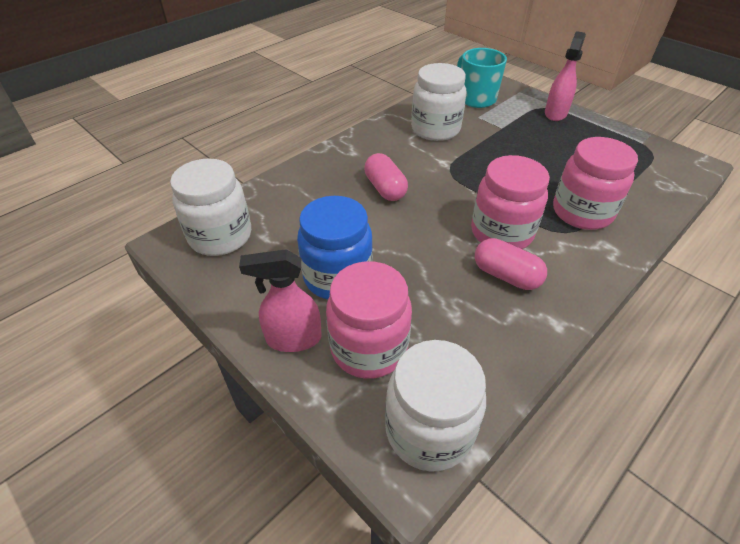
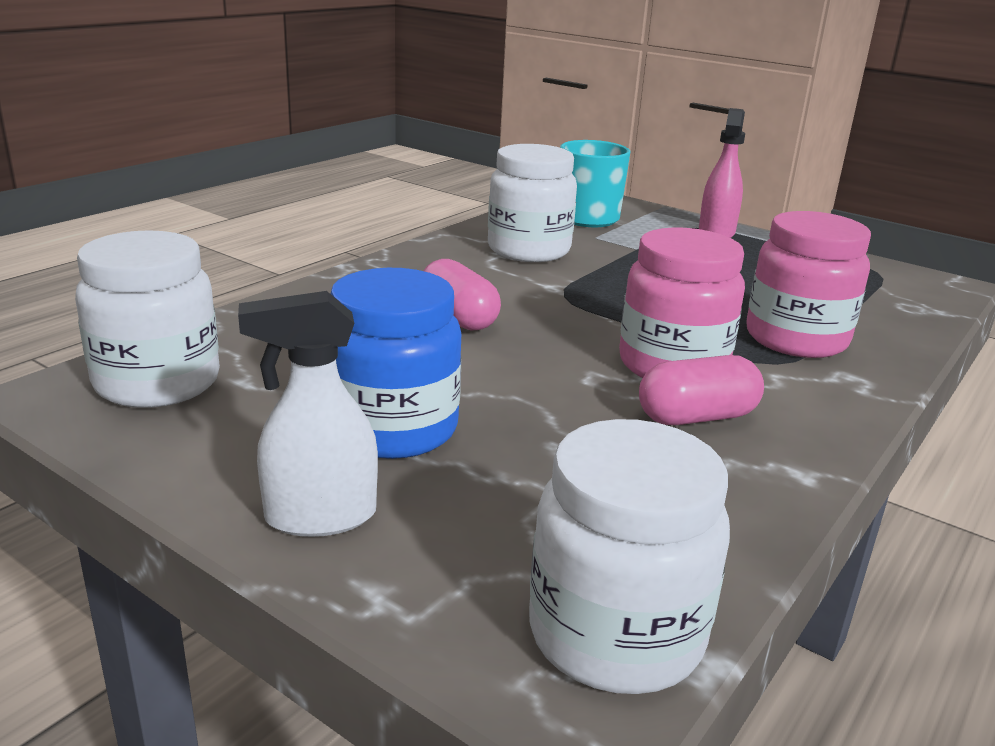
camera: 10 degrees left, 20 degrees down
(293, 339) = (319, 517): pink spray bottle -> white spray bottle
(369, 348) = (471, 522): pink jar -> none
(506, 275) = (696, 417): pink capsule -> pink capsule turned 45 degrees counterclockwise

